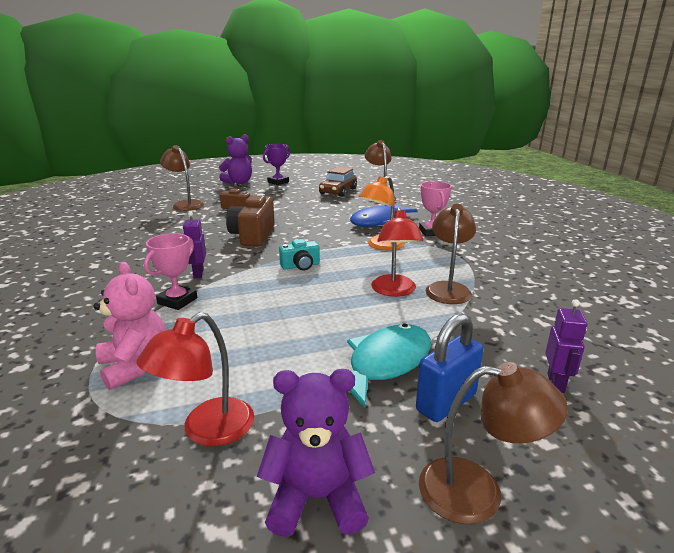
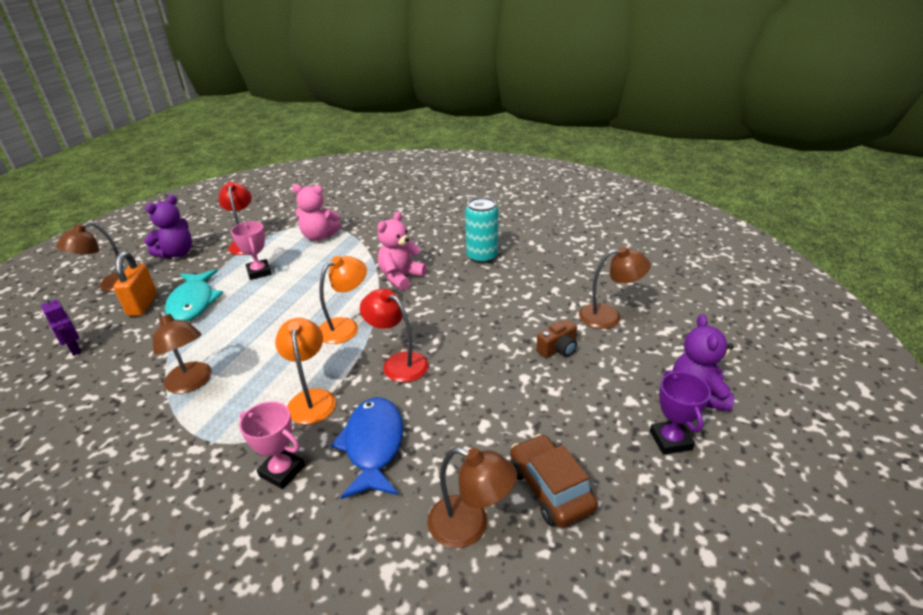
camera: 130 degrees right, 10 degrees up
(125, 254) = (482, 256): none -> turquoise can
(177, 301) = (370, 260): pink trophy -> pink trophy (259, 272)
(198, 274) = (401, 277): purple robot -> pink teddy bear
(253, 235) = (448, 328): brown camera -> none
(300, 266) = (345, 327): turquoise camera -> orange lamp
(394, 291) = (237, 352): red lamp -> red lamp (398, 363)
(446, 402) = (142, 305): blue padlock -> orange padlock

